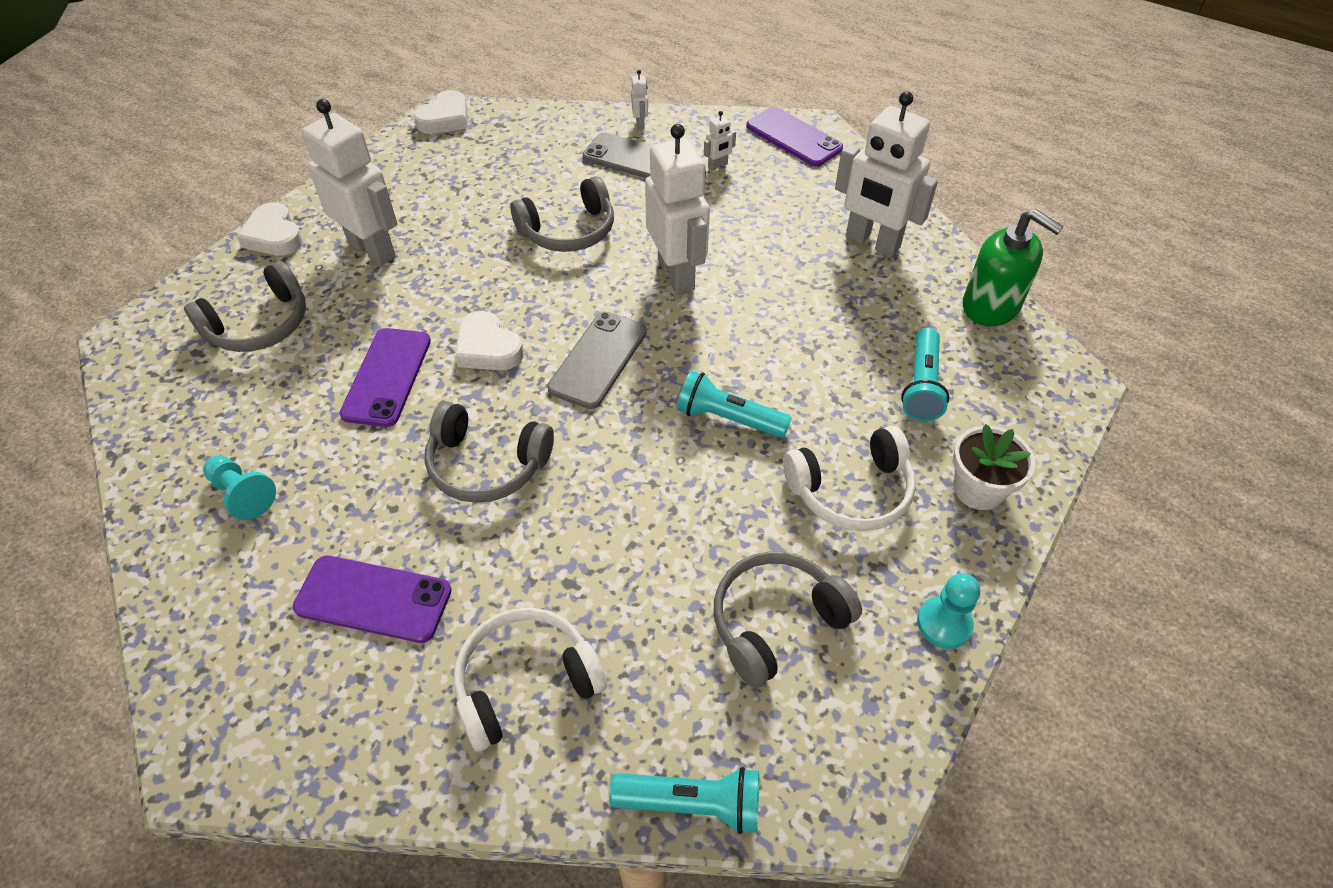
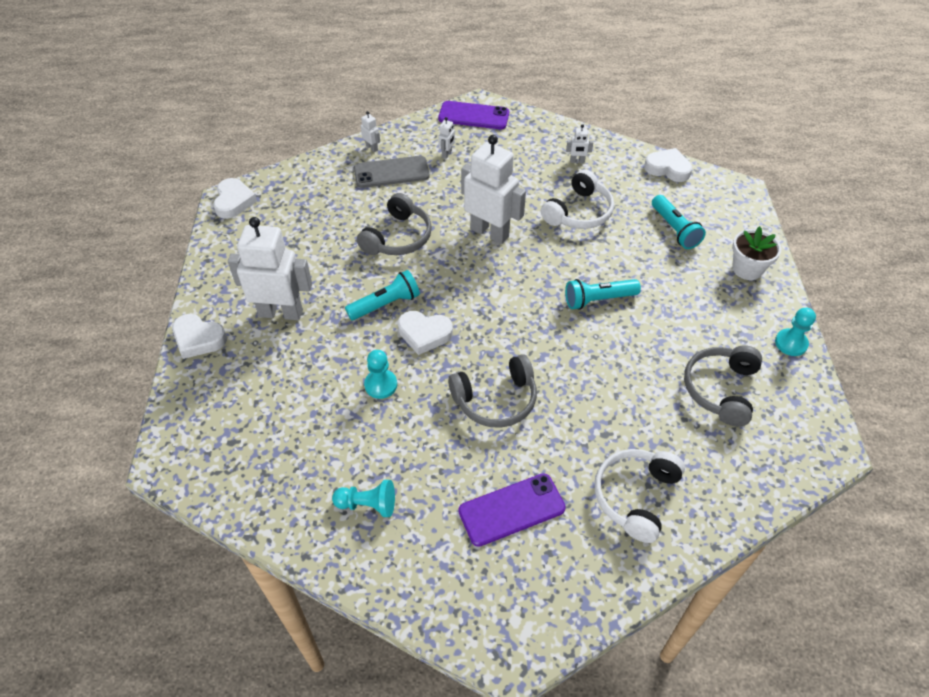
camera: 35 degrees left, 0 degrees up
(259, 324) = (257, 400): grey headphones -> none
(387, 377) = (381, 385): purple phone -> turquoise pawn
(598, 360) = (496, 305): grey phone -> none
(692, 803) = (765, 497): turquoise flashlight -> turquoise flashlight (385, 304)
(851, 491) = (693, 303): white headphones -> white headphones (578, 212)
(872, 243) = (577, 161): white robot -> white robot, size x0.40
(991, 306) = (668, 168): green soap dispenser -> white heart

